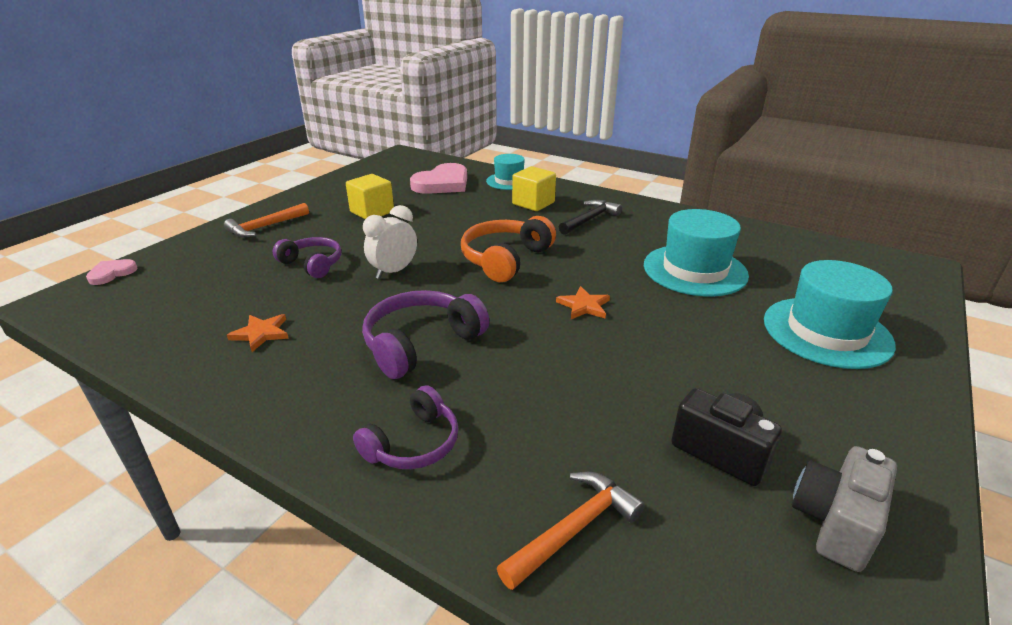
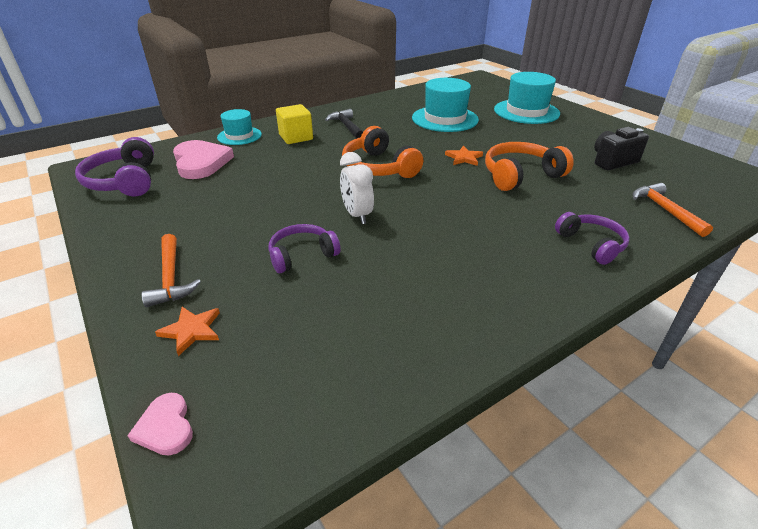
camera: 65 degrees left, 5 degrees up
(261, 333) = (417, 298): orange star -> orange star (191, 330)
(372, 212) = (219, 207): yellow cube -> none
(421, 343) = (477, 222): purple headphones -> purple headphones (124, 181)
(572, 358) = (520, 175): none -> orange headphones
(834, 523) = (660, 154): grey camera -> none

